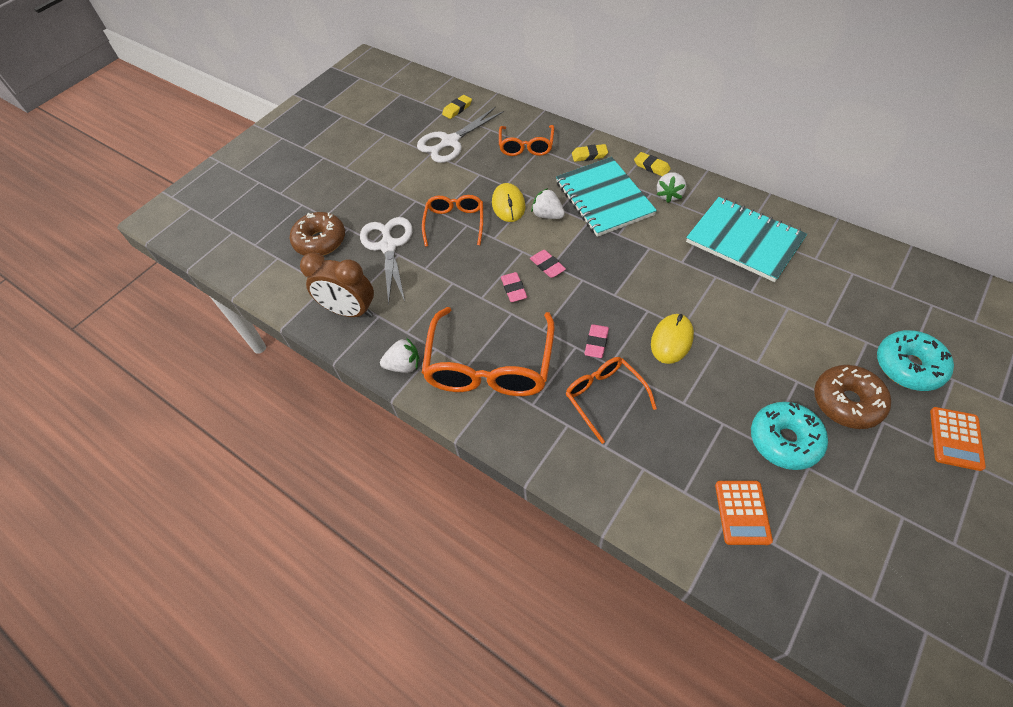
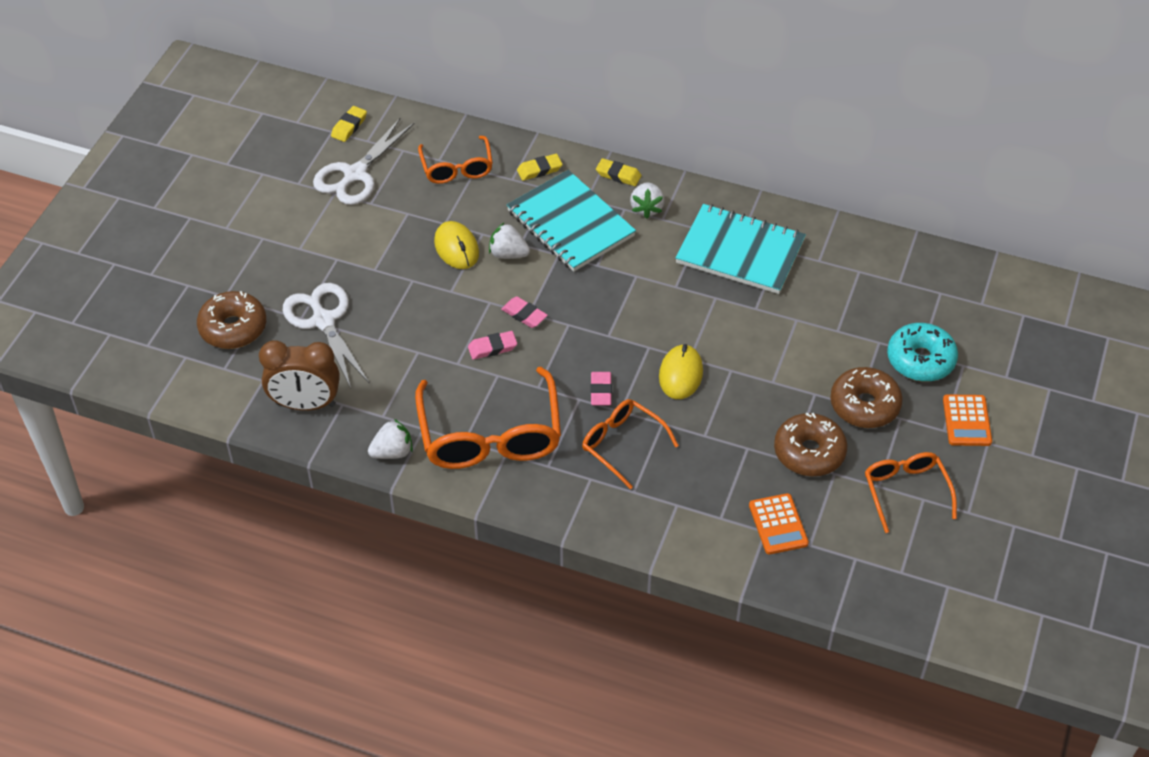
camera: 20 degrees left, 5 degrees down
(455, 223) = (397, 280): orange glasses -> orange glasses (905, 491)
(513, 289) = (492, 348): pink eraser -> pink eraser turned 75 degrees counterclockwise
(784, 440) = (809, 452): turquoise donut -> brown donut

